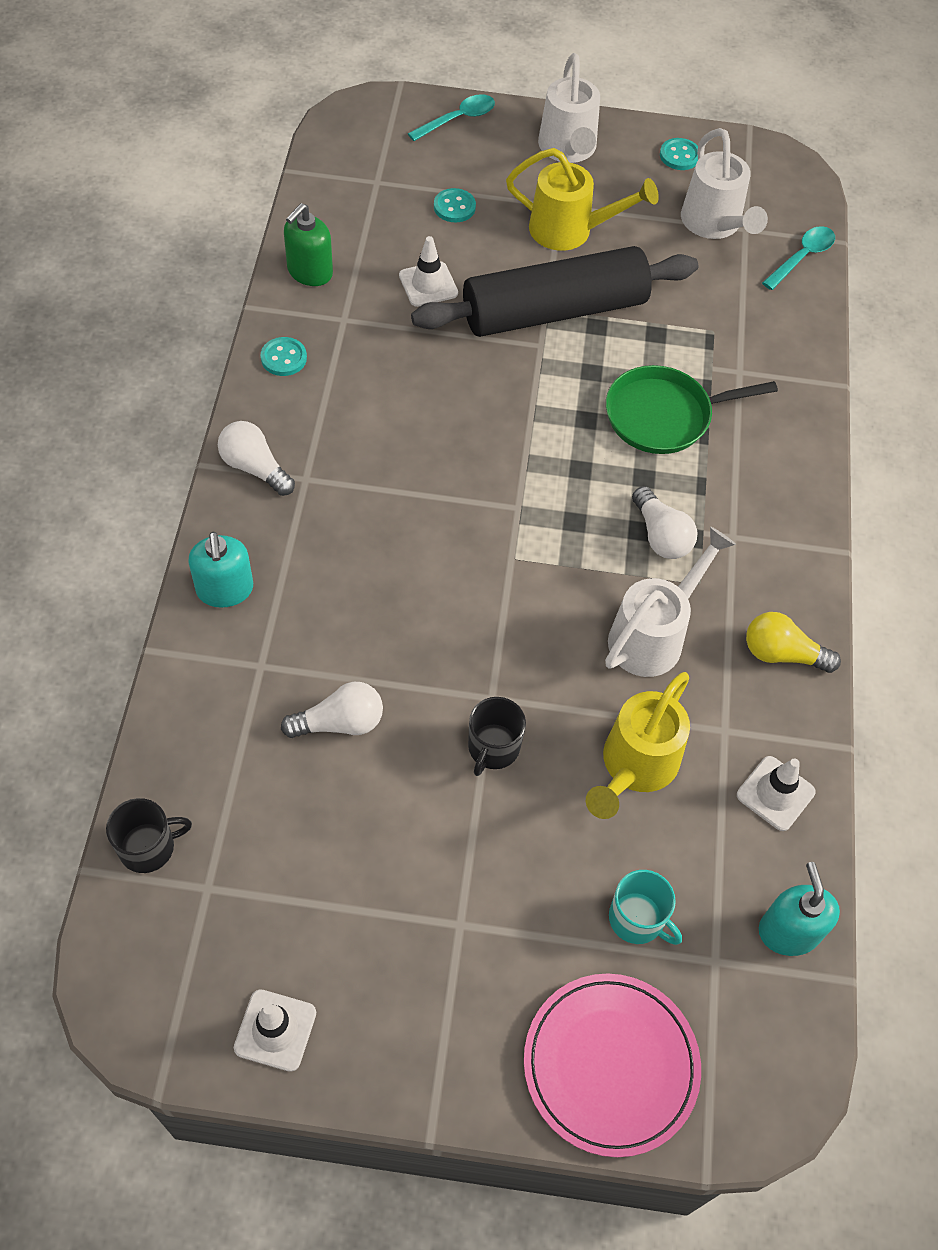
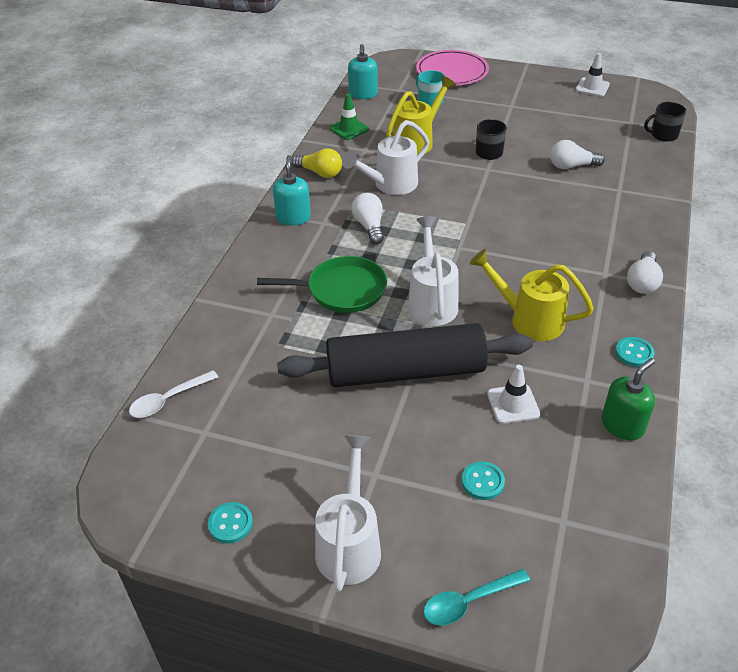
camera: 165 degrees left, 15 degrees down
(225, 590) = (648, 222): turquoise soap dispenser -> turquoise soap dispenser (293, 218)
(255, 468) = (642, 282): white light bulb -> white light bulb turned 60 degrees clockwise
(569, 230) = (373, 445): yellow watering can -> yellow watering can (529, 320)
(714, 224) = (232, 439): white watering can -> white watering can (431, 302)
(775, 793) = (349, 129): white traffic cone -> green traffic cone
(801, 257) = (169, 400): turquoise spoon -> white spoon

